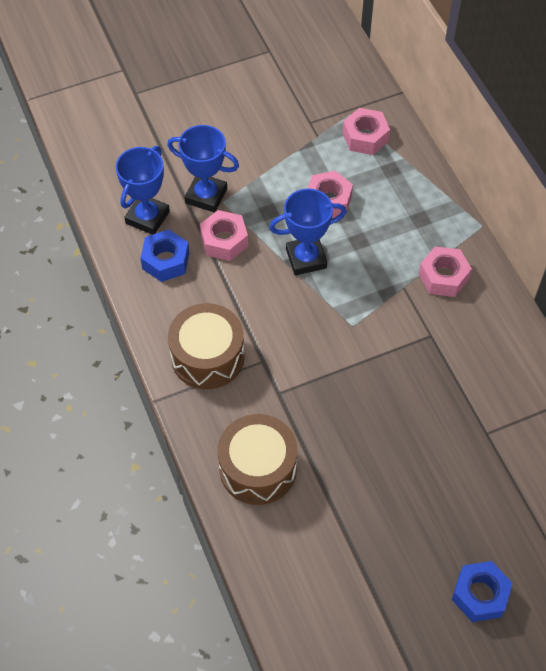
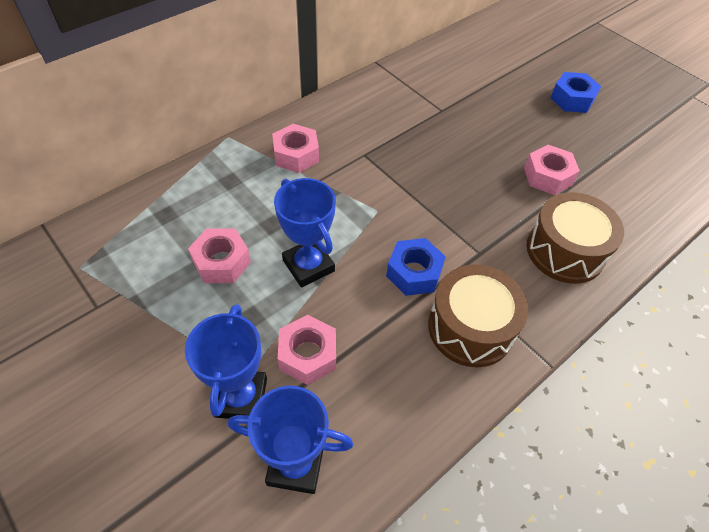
camera: 110 degrees left, 5 degrees down
(165, 261) = (359, 415): blue nut -> blue nut (414, 273)
(365, 137) = (118, 246): pink nut -> pink nut (547, 176)

